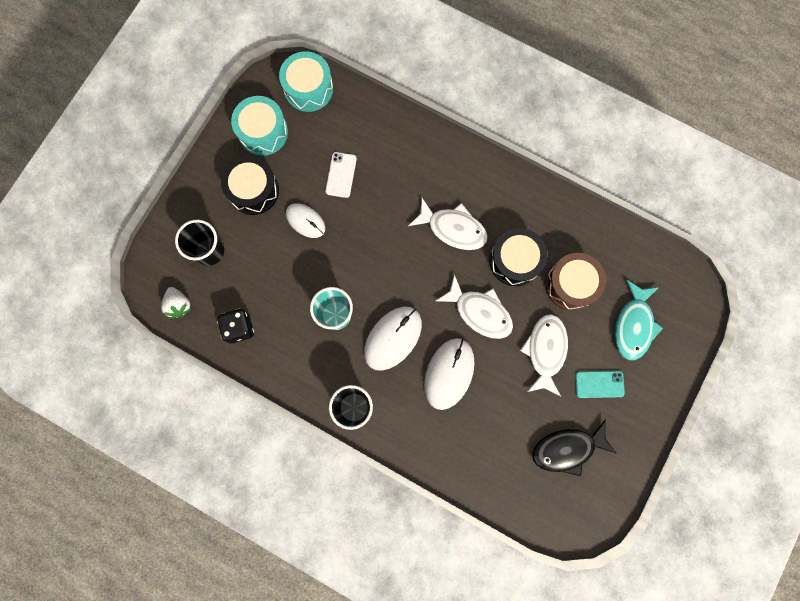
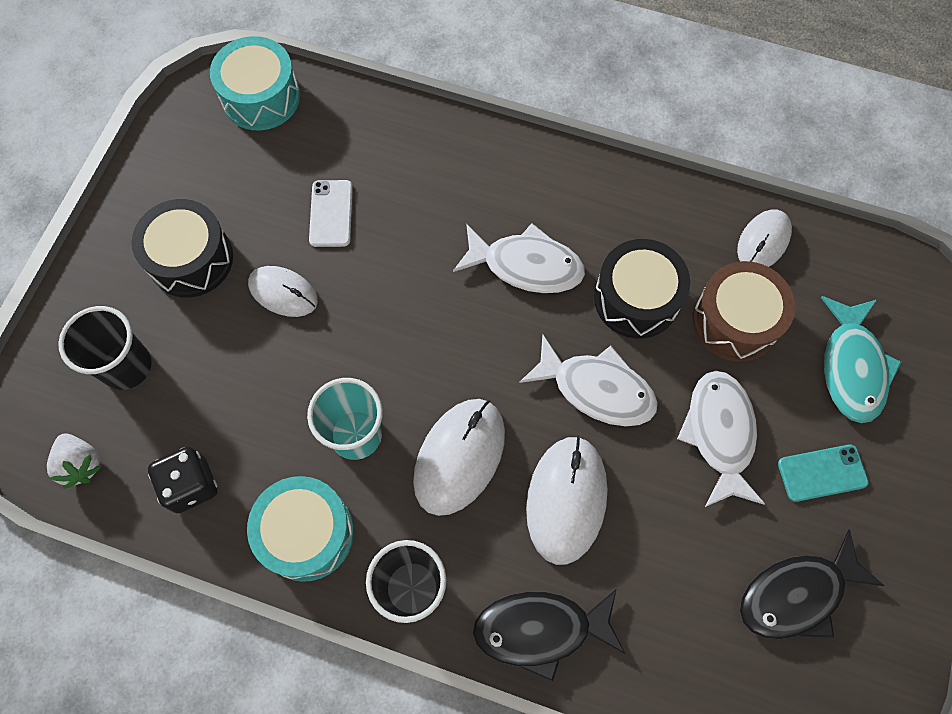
camera: 10 degrees left, 10 degrees down
(263, 132) = (196, 169): turquoise drum -> turquoise drum (306, 533)
(420, 442) = (540, 629): none -> black fish
(600, 237) = (763, 241): none -> white mouse

